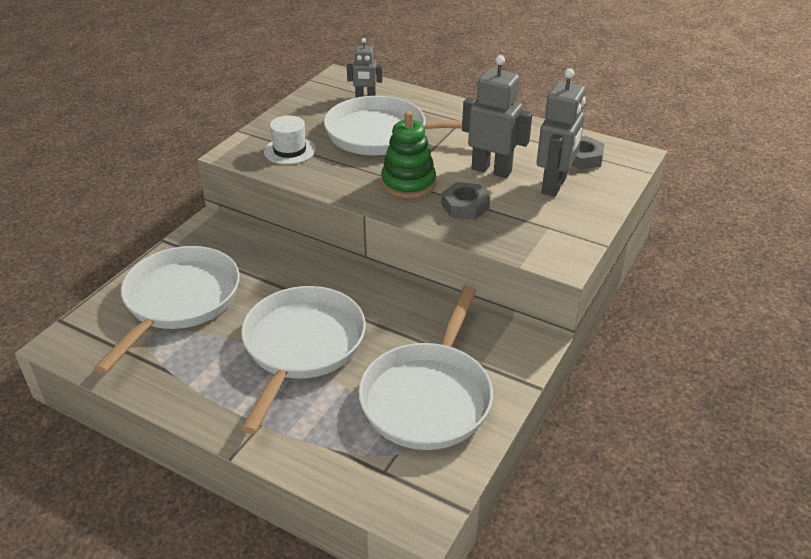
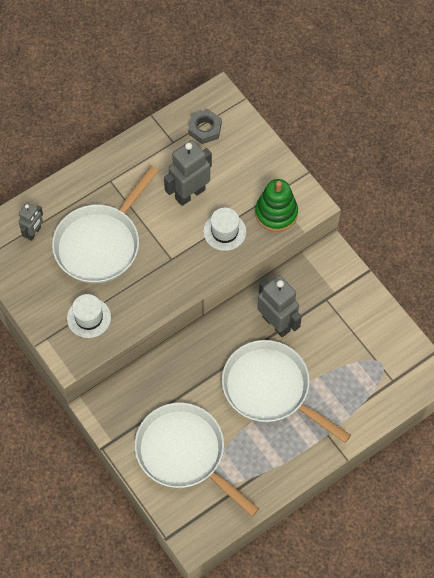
camera: 65 degrees left, 25 degrees up
(408, 183) = (178, 254): green stacking toy -> green stacking toy (276, 213)
(428, 396) = (348, 333): white pan -> none
(465, 206) = (224, 231): grey nut -> white hat
(554, 185) = (229, 165): grey robot -> grey robot (276, 323)

